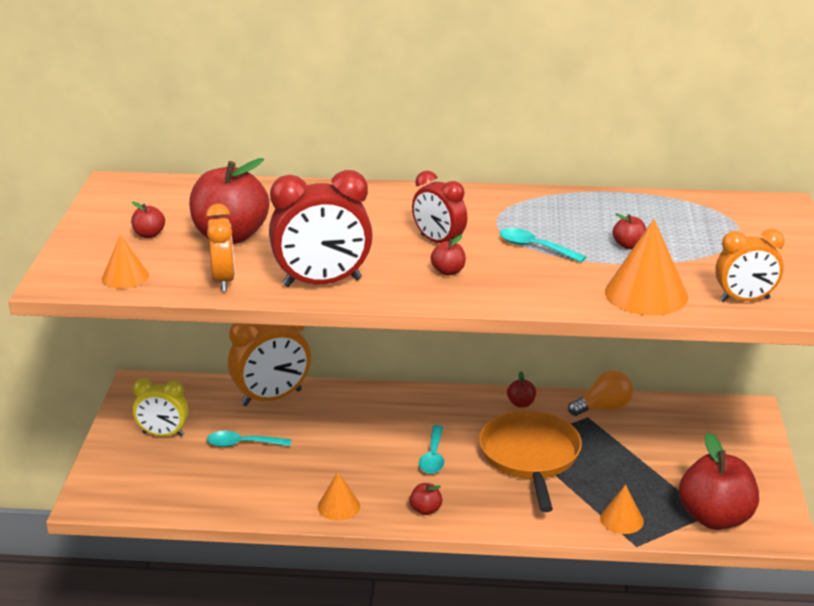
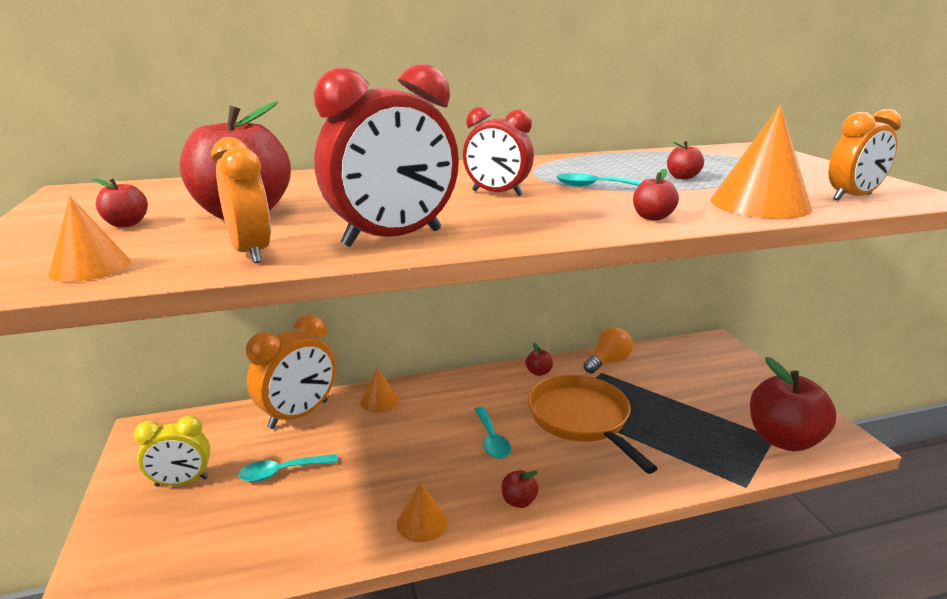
camera: 20 degrees left, 5 degrees down
(448, 271) = (535, 212): red apple -> red apple (652, 217)
(621, 519) = (709, 462): orange cone -> orange cone (379, 401)

